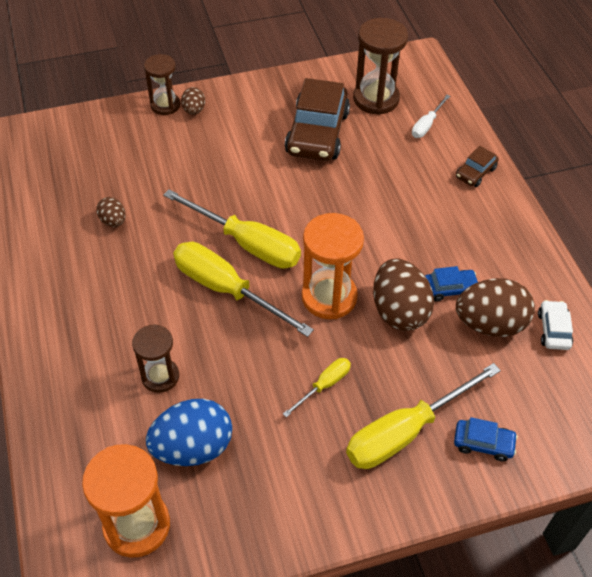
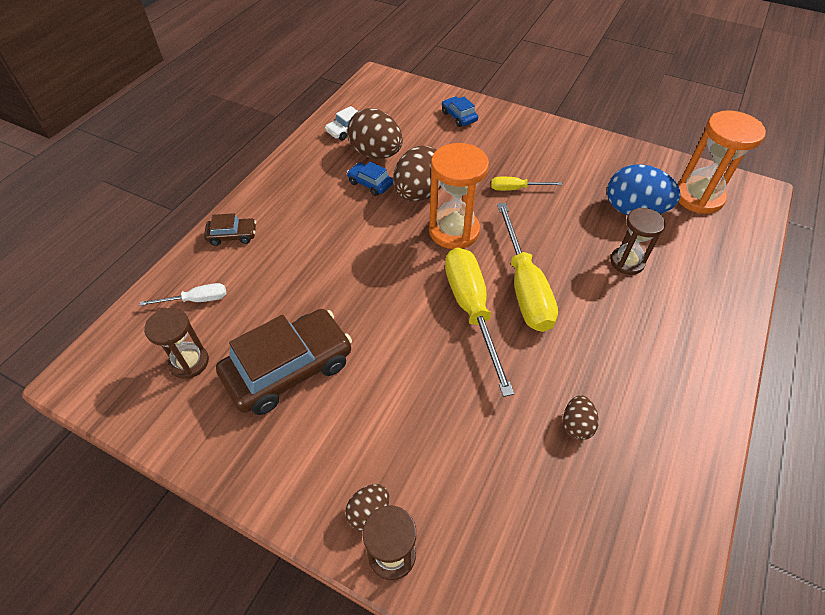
camera: 135 degrees left, 0 degrees up
(376, 99) = (189, 362): brown hourglass -> brown hourglass, size x0.64
(405, 431) = (494, 143): yellow screwdriver -> none

